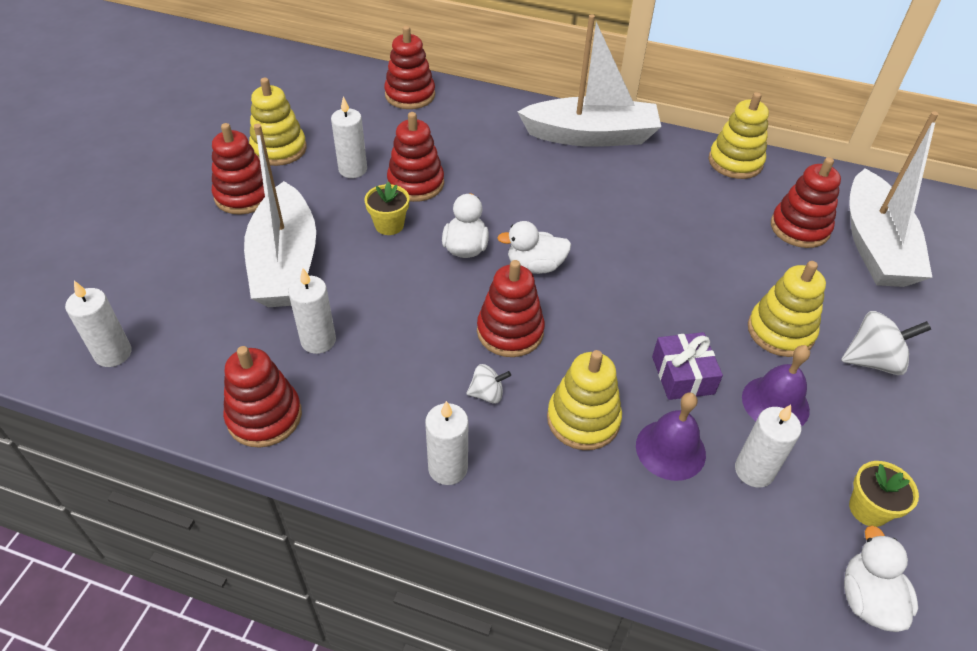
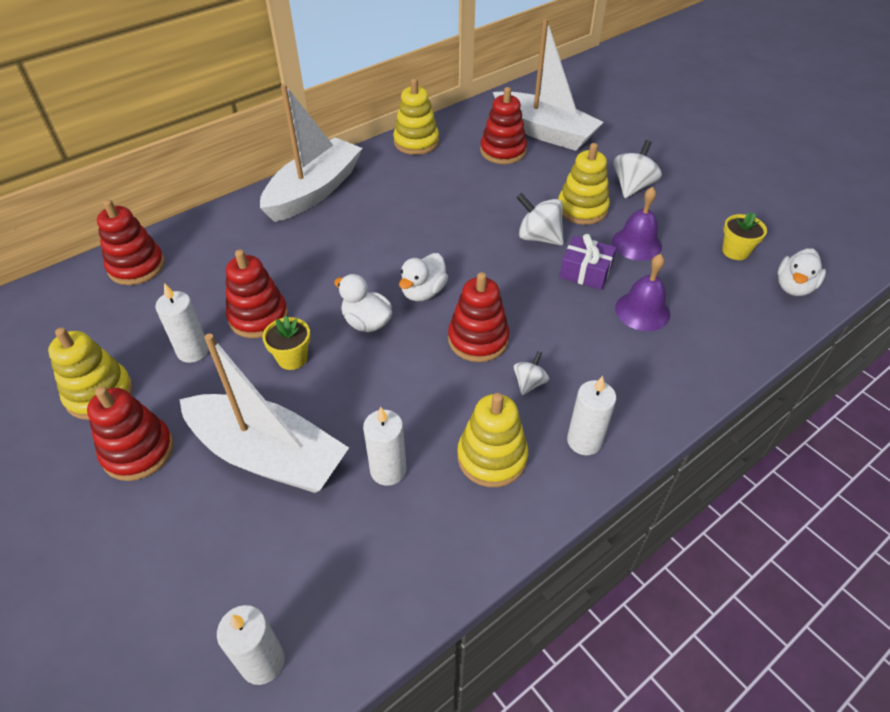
camera: 55 degrees left, 0 degrees up
(264, 416) = (447, 549): red stacking toy -> none
(583, 419) = (589, 341): yellow stacking toy -> yellow stacking toy (492, 457)
(695, 314) = (538, 237): none -> white spinning top
(754, 471) = (681, 282): white candle -> none
(867, 599) = (793, 287): white duck -> white duck turned 90 degrees counterclockwise

